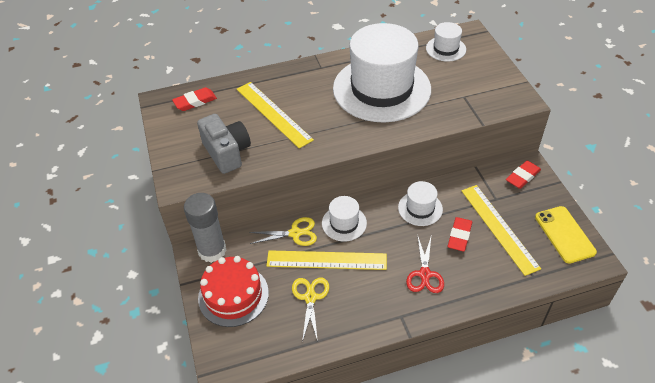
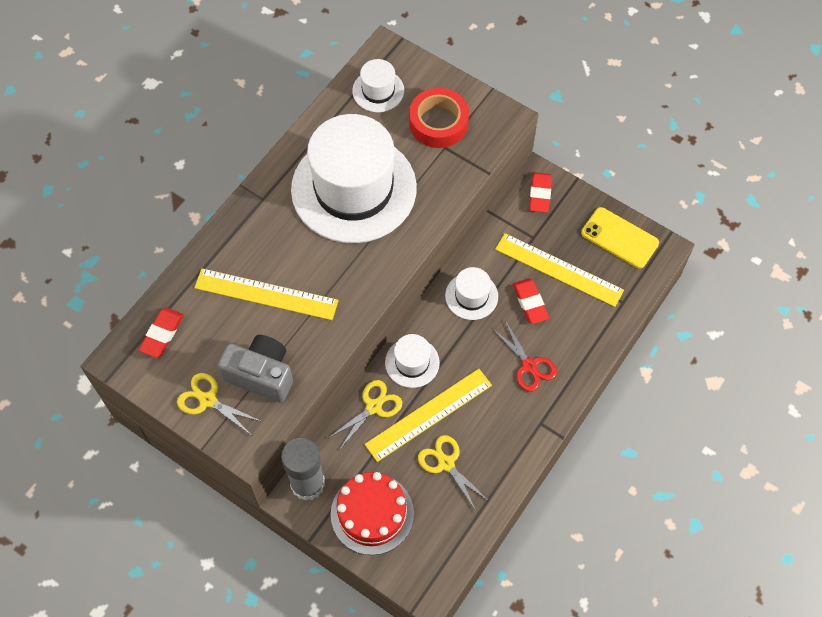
camera: 40 degrees left, 15 degrees up
(183, 148) = (207, 400): none -> yellow scissors
(471, 82) = (438, 123): none -> red tape

